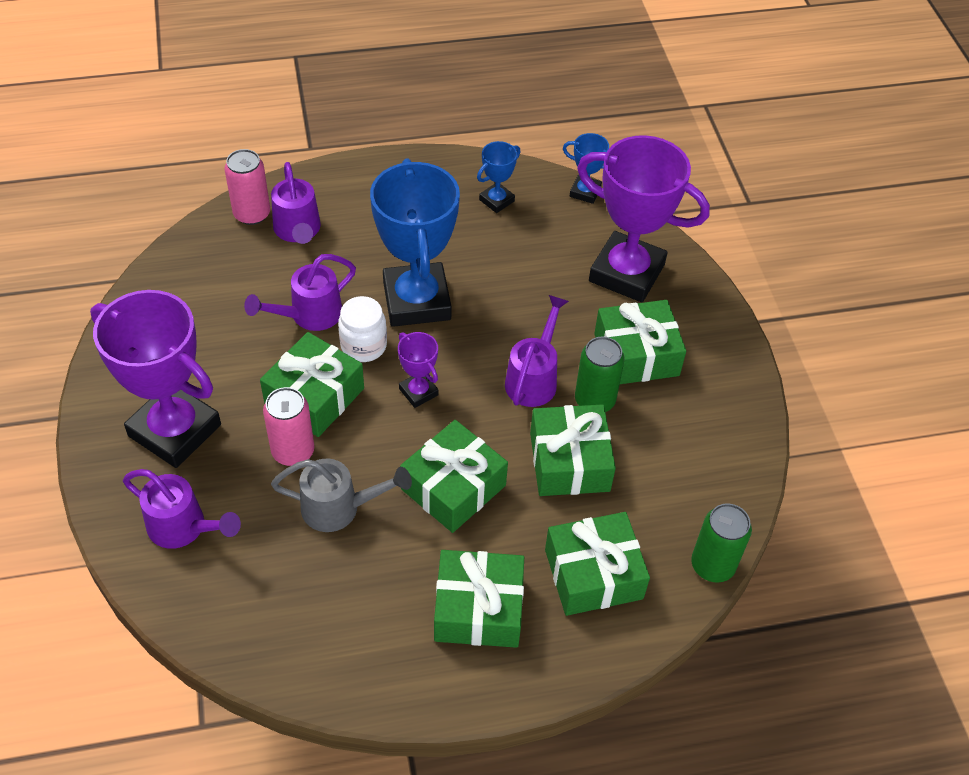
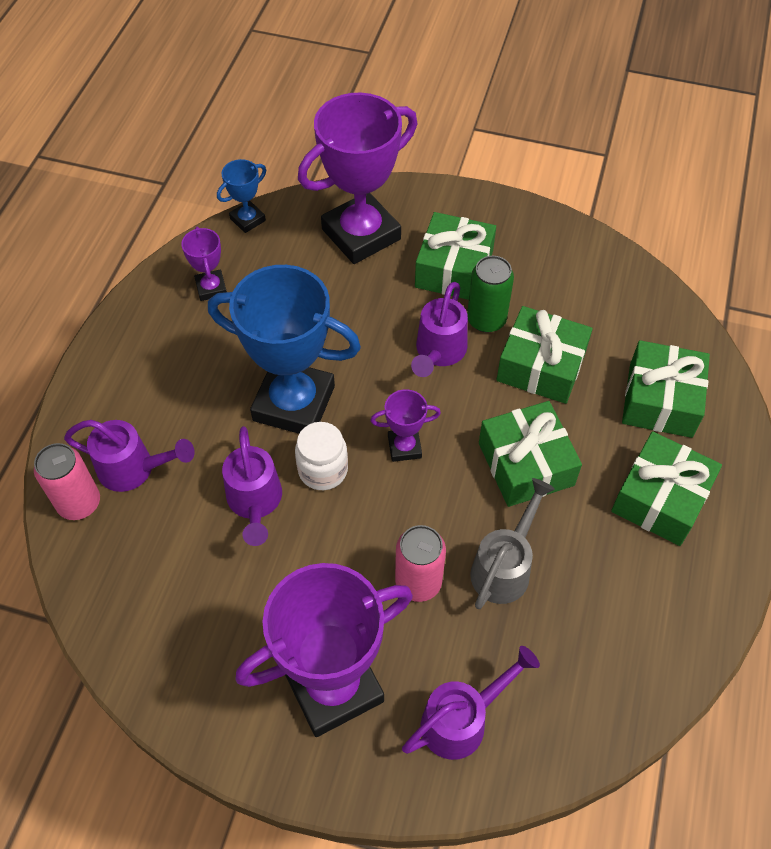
camera: 60 degrees left, 5 degrees up
(314, 396) = (361, 537): green gift -> none
(496, 200) = (211, 288): blue trophy -> purple trophy
(534, 378) = (438, 352): purple watering can -> purple watering can turned 120 degrees counterclockwise
(712, 565) = (685, 318): green can -> none

